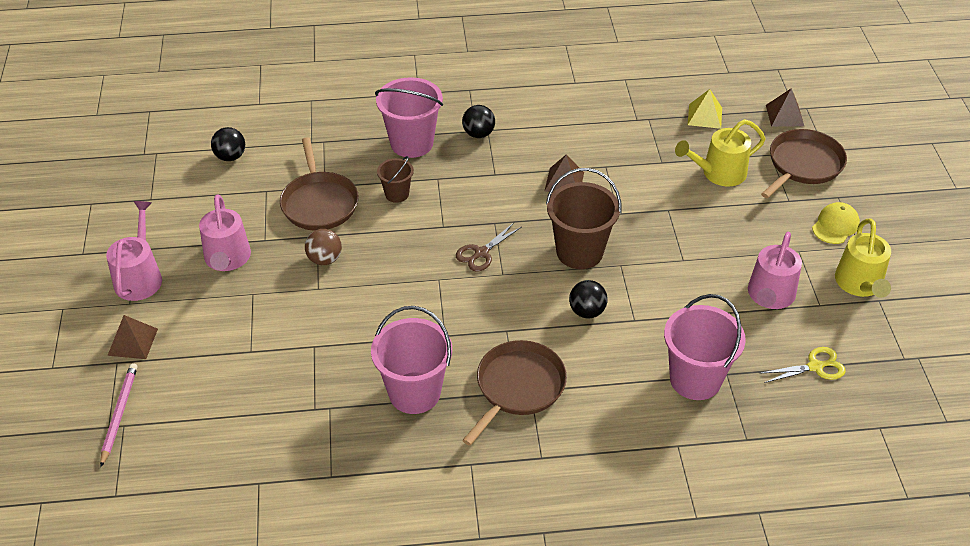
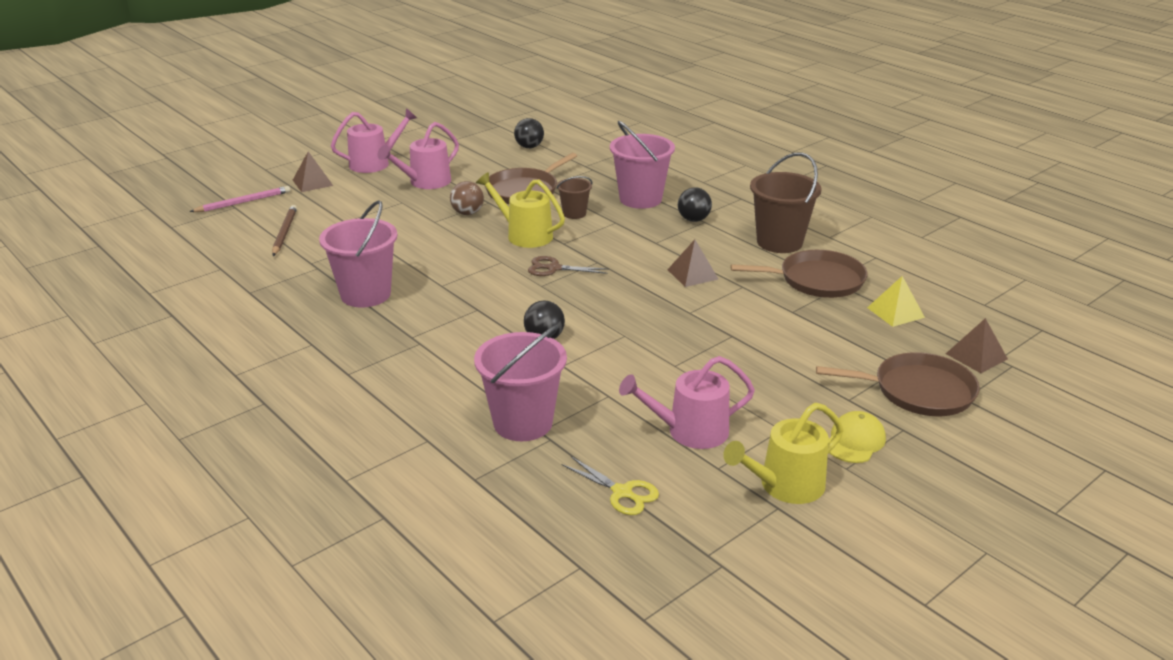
camera: 55 degrees right, 15 degrees down
(228, 405) = (284, 232): none -> brown pencil
(518, 387) = (417, 336): brown pan -> brown pan (817, 280)
(579, 252) = (614, 310): brown bucket -> brown bucket (779, 242)
(719, 173) = (825, 346): yellow watering can -> yellow watering can (525, 235)
(835, 225) = (854, 441): yellow cap -> yellow cap turned 60 degrees counterclockwise

